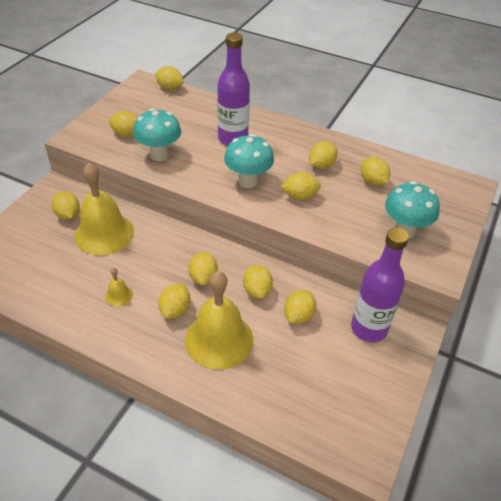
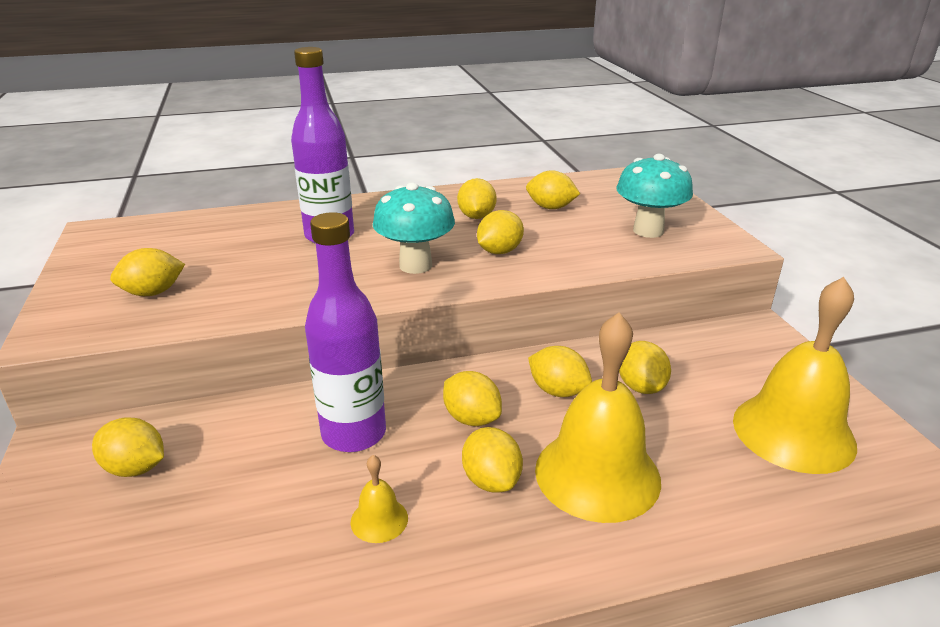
camera: 40 degrees left, 15 degrees down
(104, 233) = (240, 455): yellow bell -> yellow bell (793, 432)
(159, 155) = (244, 292): turquoise mushroom -> none
(170, 88) = (154, 222): yellow lemon -> none
(369, 328) = (720, 353): purple bottle -> purple bottle (354, 434)

